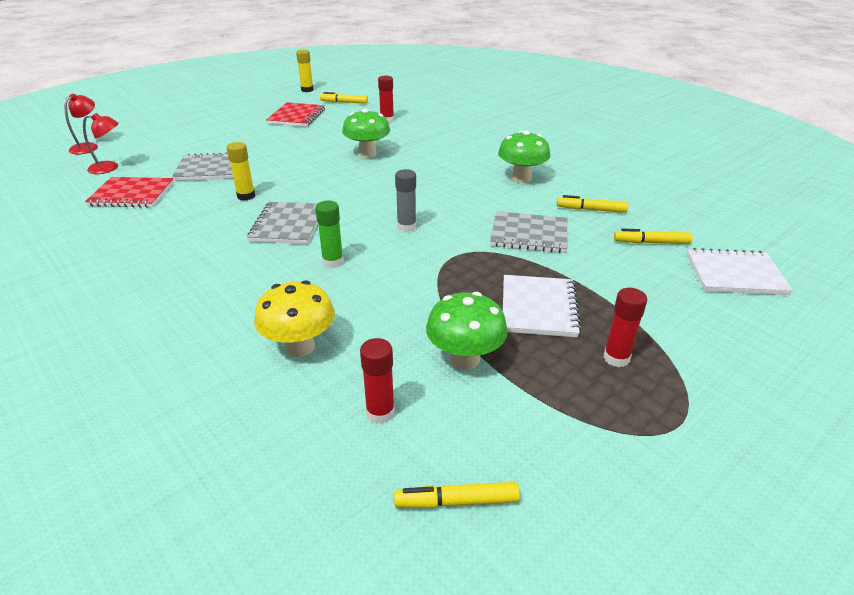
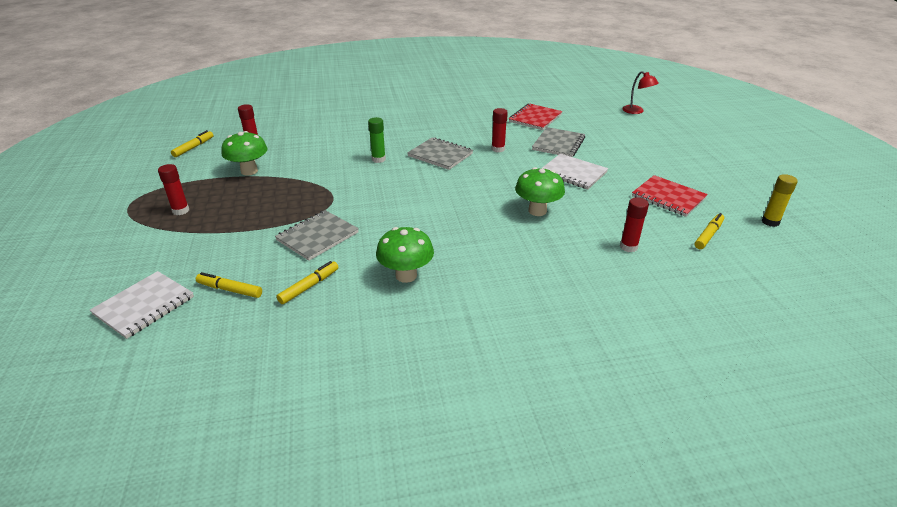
camera: 120 degrees right, 0 degrees up
(109, 168) = (588, 115): red lamp -> none
(246, 196) = (498, 149): yellow glue stick -> red glue stick
(300, 347) = (318, 138): yellow mushroom -> none
(406, 227) = (389, 192): grey glue stick -> none
(538, 308) = (247, 205): white notebook -> white notebook (573, 173)
(651, 242) = (230, 290): yellow marker -> yellow marker turned 105 degrees counterclockwise

